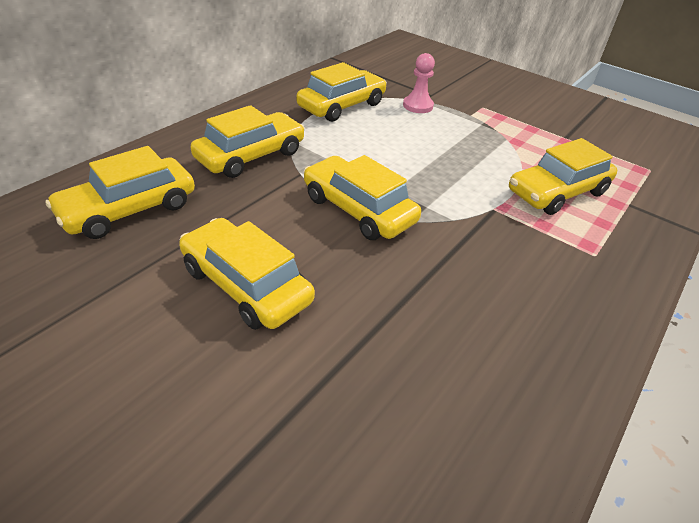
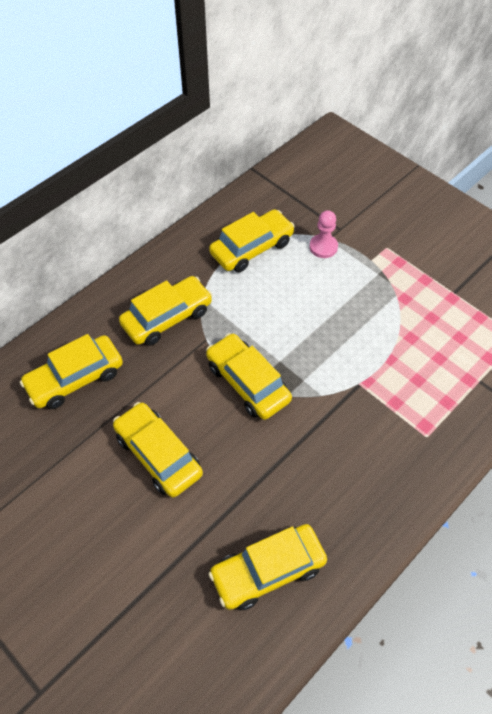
camera: 10 degrees right, 15 degrees up
(557, 192) = (420, 365): yellow car -> yellow car (268, 570)

